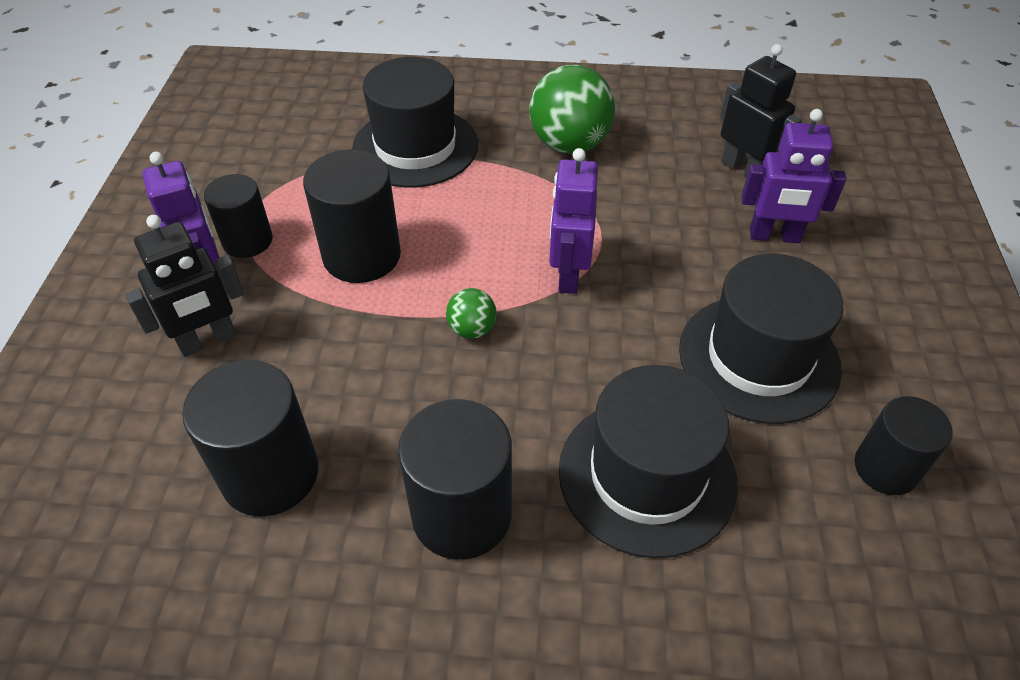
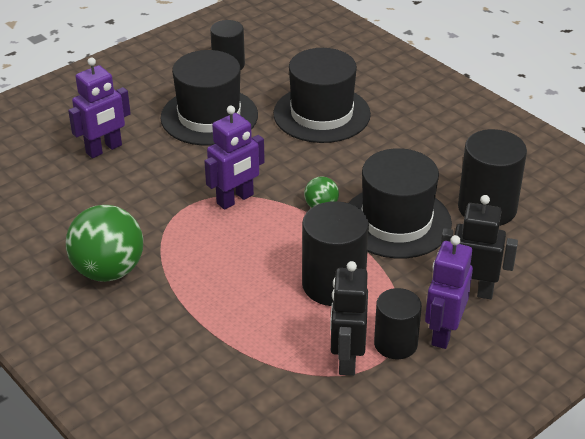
camera: 135 degrees left, 10 degrees down
(415, 147) = (205, 342): black hat -> black hat (396, 222)
(461, 514) = (414, 146): black cylinder -> none
(743, 169) = (47, 187): black robot -> black robot (347, 359)
(774, 236) = (104, 149): purple robot -> purple robot turned 90 degrees clockwise

